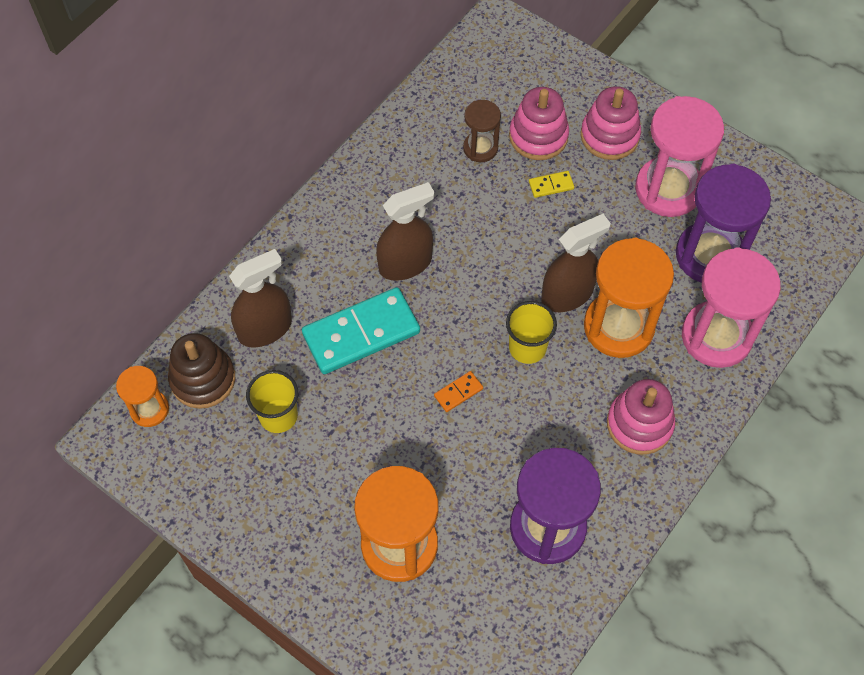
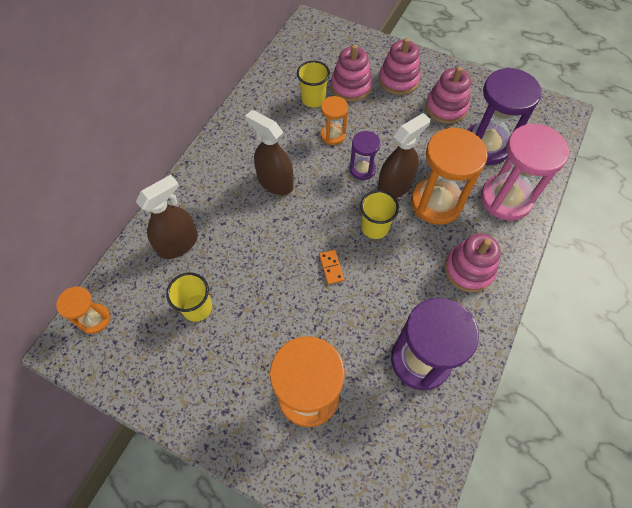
camera: 10 degrees left, 0 degrees up
(203, 379) = (135, 289): brown stacking toy -> none
(361, 333) = (251, 236): turquoise domino -> none
(405, 264) = (275, 182): brown spray bottle -> brown spray bottle turned 105 degrees counterclockwise
(458, 392) = (331, 268): orange domino -> orange domino turned 60 degrees counterclockwise
(480, 148) = (313, 99): brown hourglass -> yellow cup
(497, 207) = (333, 135): none -> orange hourglass
(528, 263) = (362, 169): none -> purple hourglass
(551, 185) = (366, 116): yellow domino -> none
(668, 189) = (446, 108): pink hourglass -> pink stacking toy

